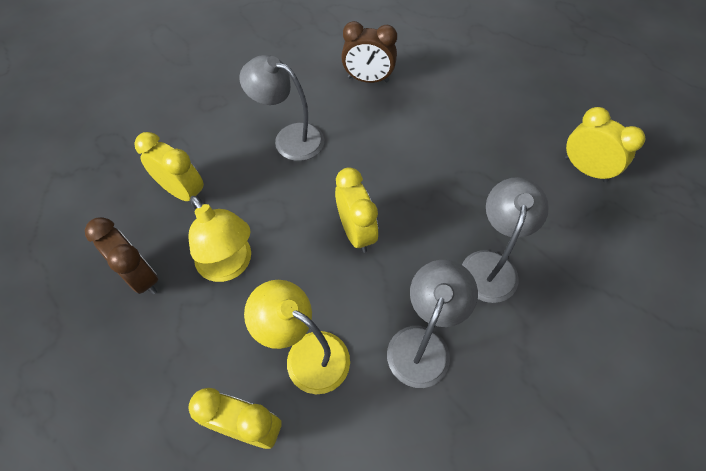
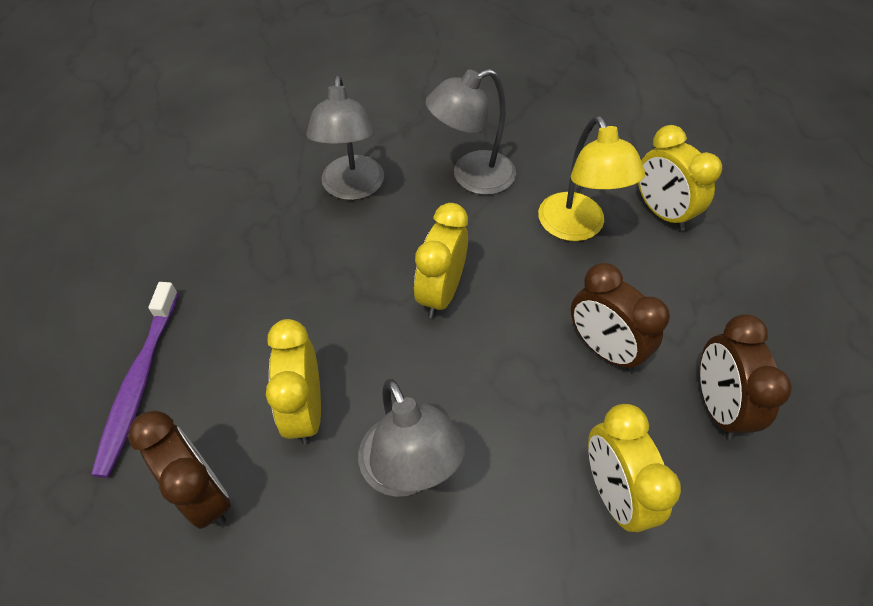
camera: 140 degrees left, 5 degrees down
(230, 266) = (603, 349): yellow lamp -> brown clock
(449, 91) = (139, 382): none -> purple toothbrush
(491, 265) = (352, 188): grey lamp -> grey lamp turned 60 degrees counterclockwise
(585, 169) = (160, 198): yellow clock -> yellow clock (305, 410)

